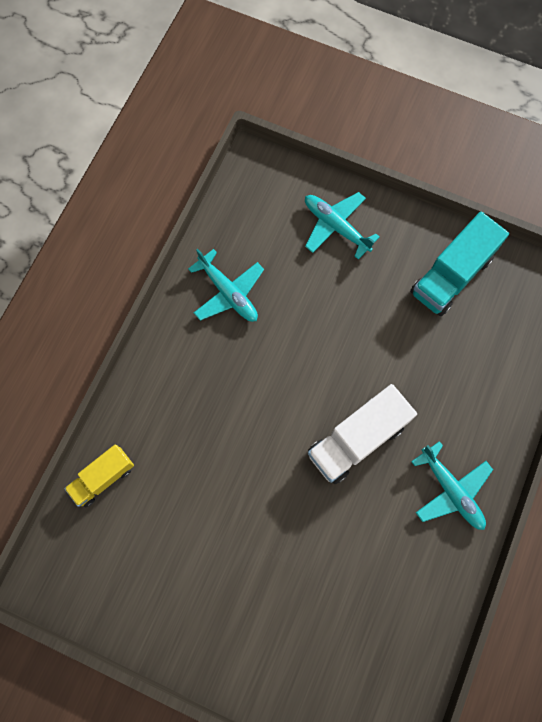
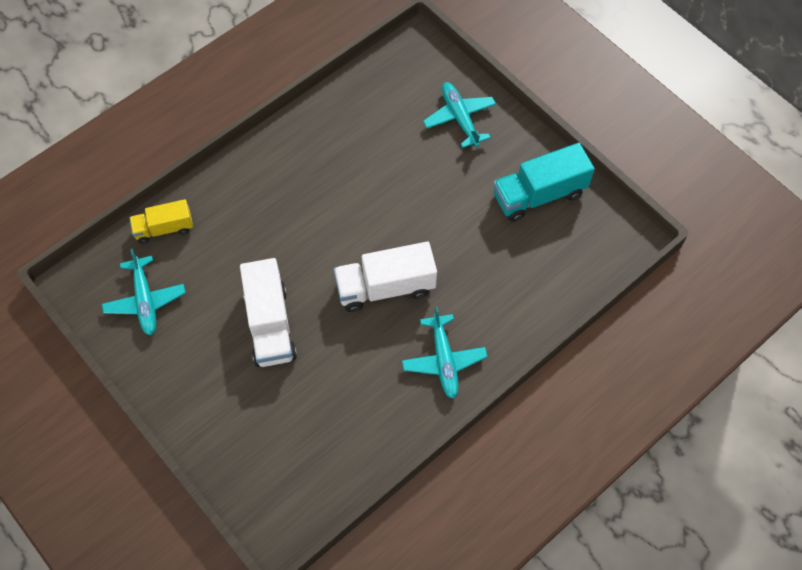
camera: 25 degrees right, 10 degrees down
(228, 293) = (341, 133): turquoise plane -> turquoise plane (145, 300)
(265, 533) = (270, 324): none -> white truck

